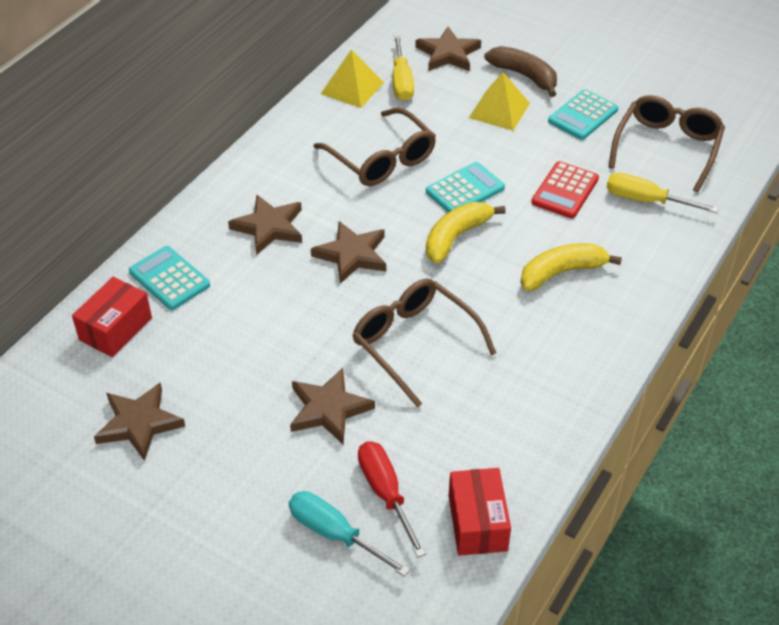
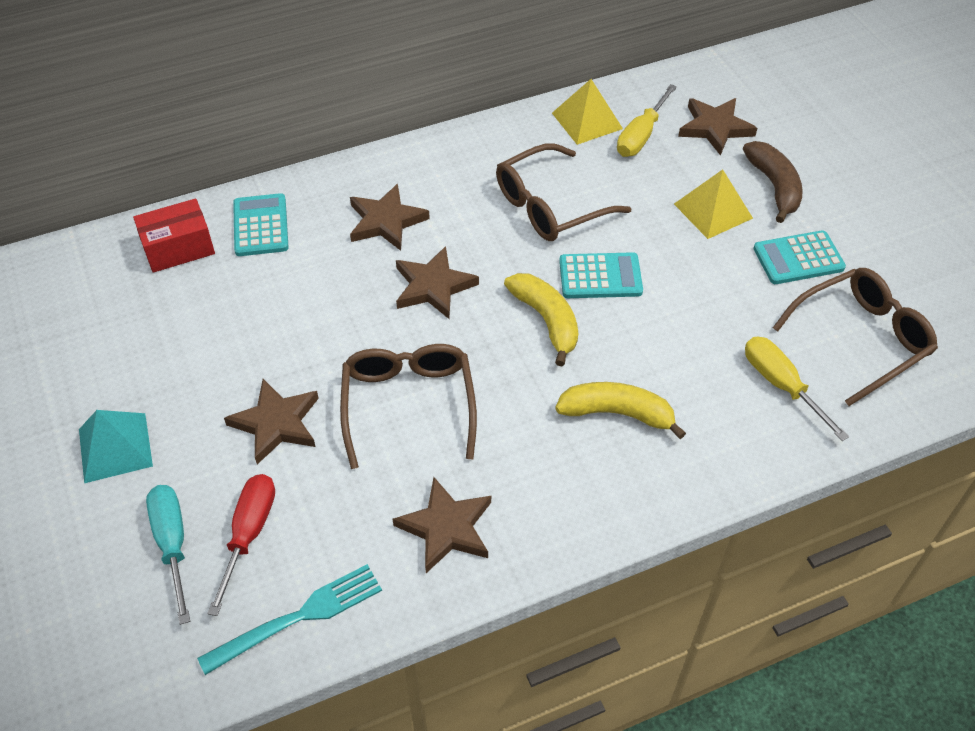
camera: 35 degrees right, 5 degrees up
(139, 423) = (119, 344): brown star -> brown star (446, 528)
(217, 496) = (115, 447): none -> turquoise pyramid
(382, 160) = (548, 206): brown glasses -> brown glasses turned 60 degrees clockwise
(456, 237) = (546, 320): yellow banana -> yellow banana turned 75 degrees clockwise
(477, 523) = (299, 616): red box -> turquoise fork
(565, 191) = (702, 329): red calculator -> none

